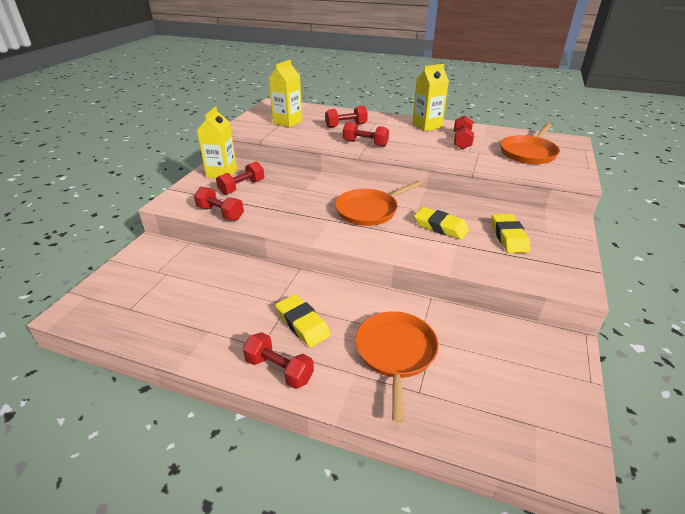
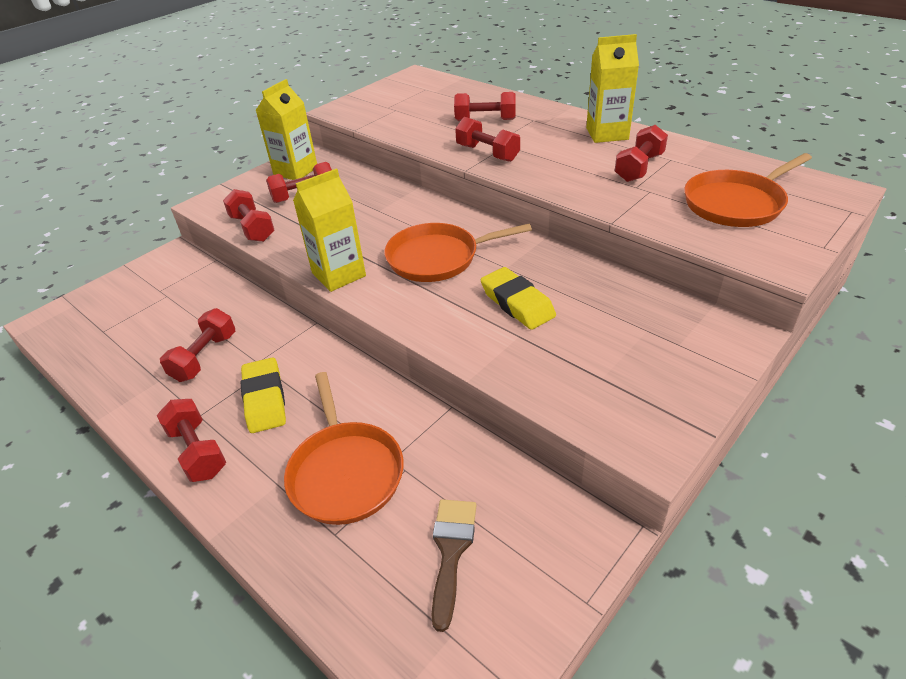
camera: 25 degrees right, 5 degrees up
(233, 308) = (205, 357): none -> red dumbbell
(287, 122) = (410, 106): yellow carton -> yellow carton (339, 274)
(395, 353) = (345, 472): orange pan -> orange pan turned 135 degrees clockwise
(497, 378) = (451, 551): none -> brown brush
(508, 237) = (609, 341): yellow eraser -> none

